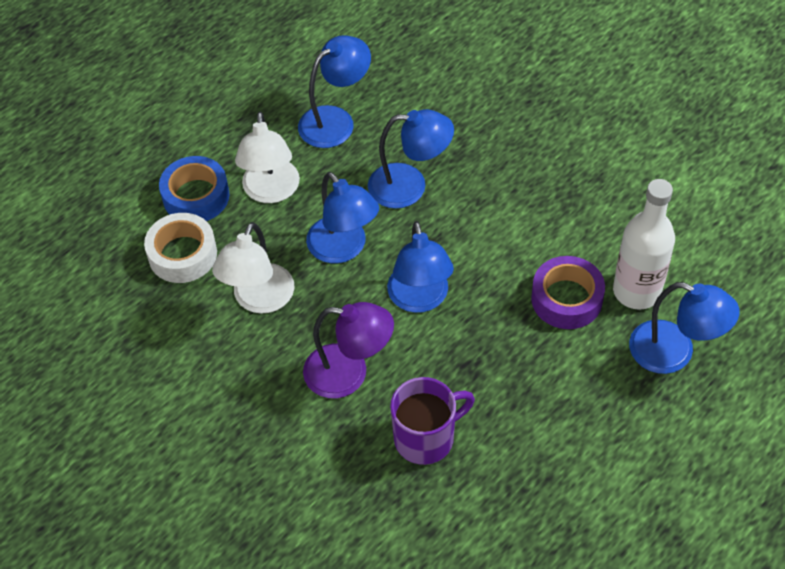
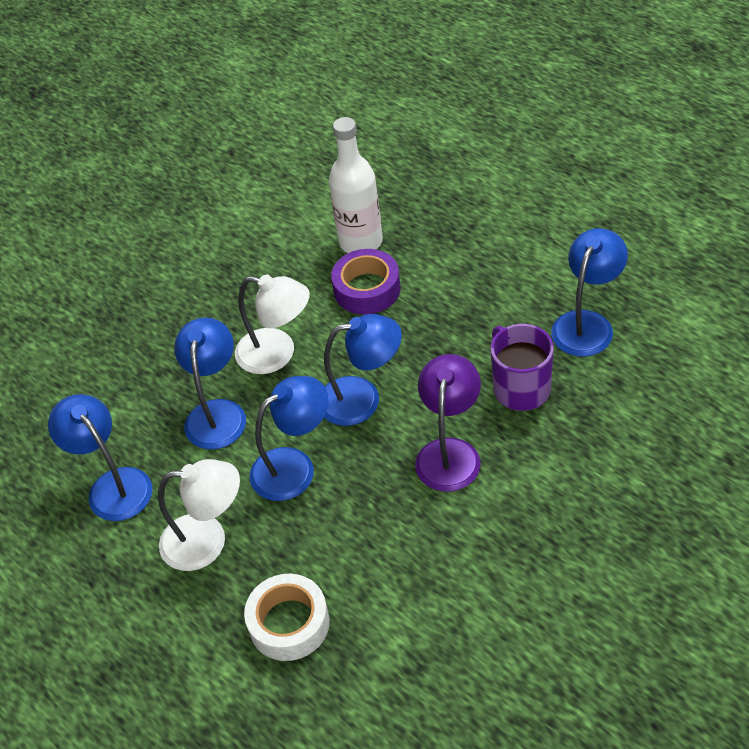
camera: 85 degrees left, 5 degrees down
(196, 196) = (204, 619): blue tape -> none
(259, 300) = (356, 540): white lamp -> white lamp (277, 354)
(674, 352) = (426, 219): blue lamp -> blue lamp (587, 324)

